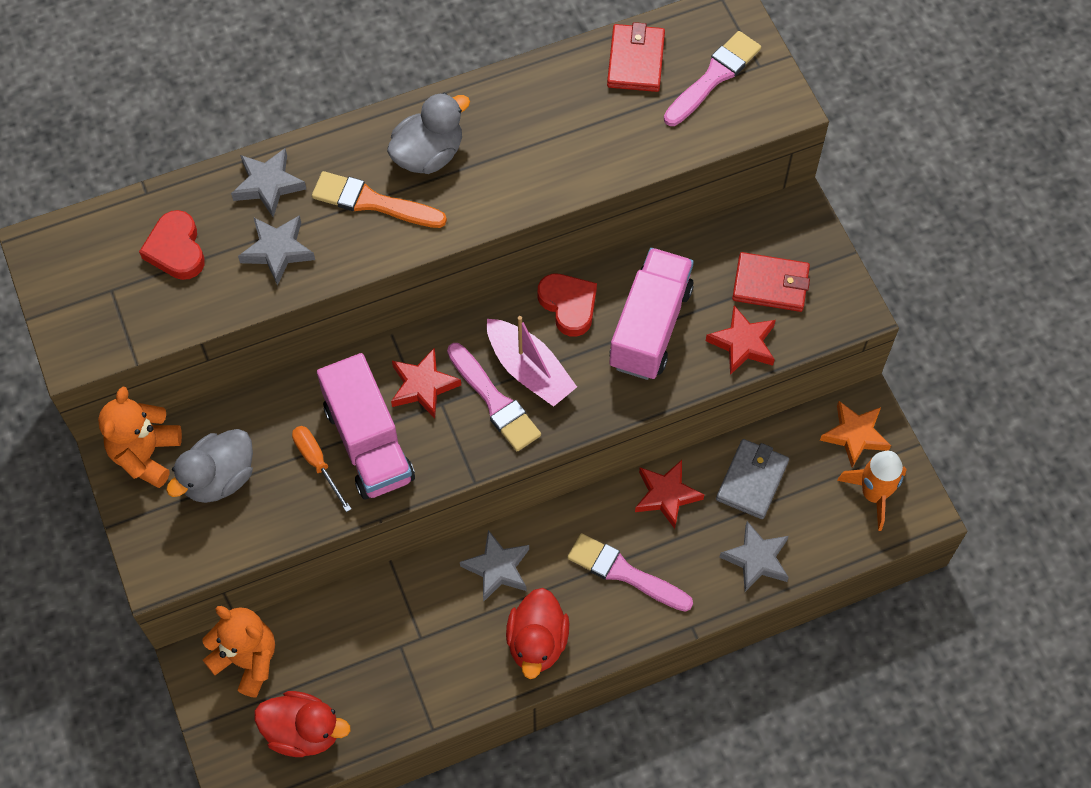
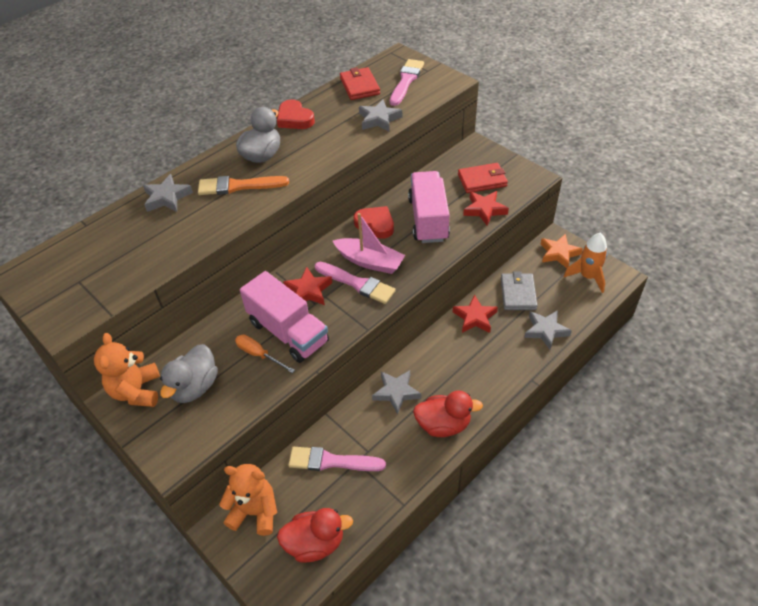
camera: 20 degrees left, 15 degrees down
(176, 249) = (117, 246): red heart -> red heart (294, 119)
(278, 251) = (187, 226): grey star -> grey star (379, 119)
(537, 642) = (443, 425): red duck -> red duck turned 75 degrees counterclockwise
(625, 573) = (474, 366): pink brush -> pink brush (332, 461)

